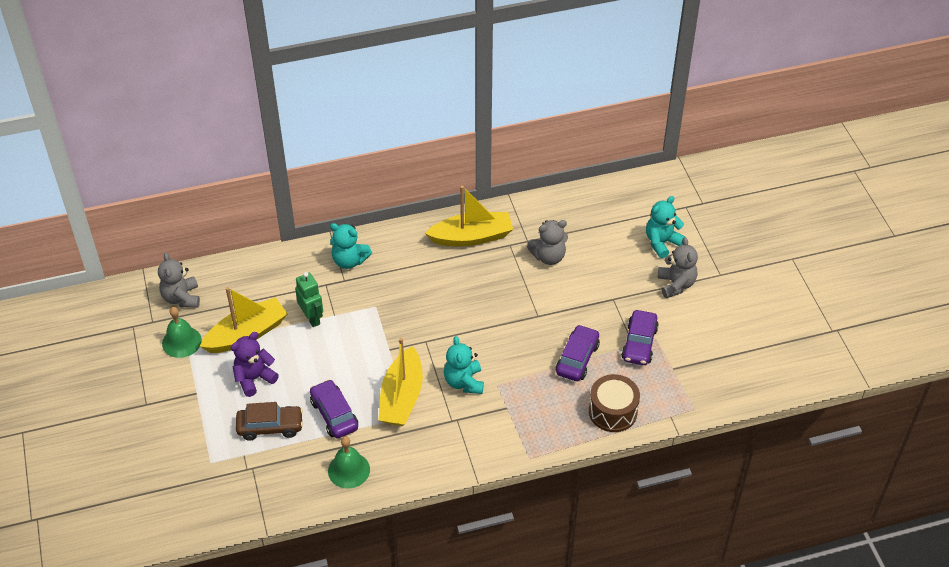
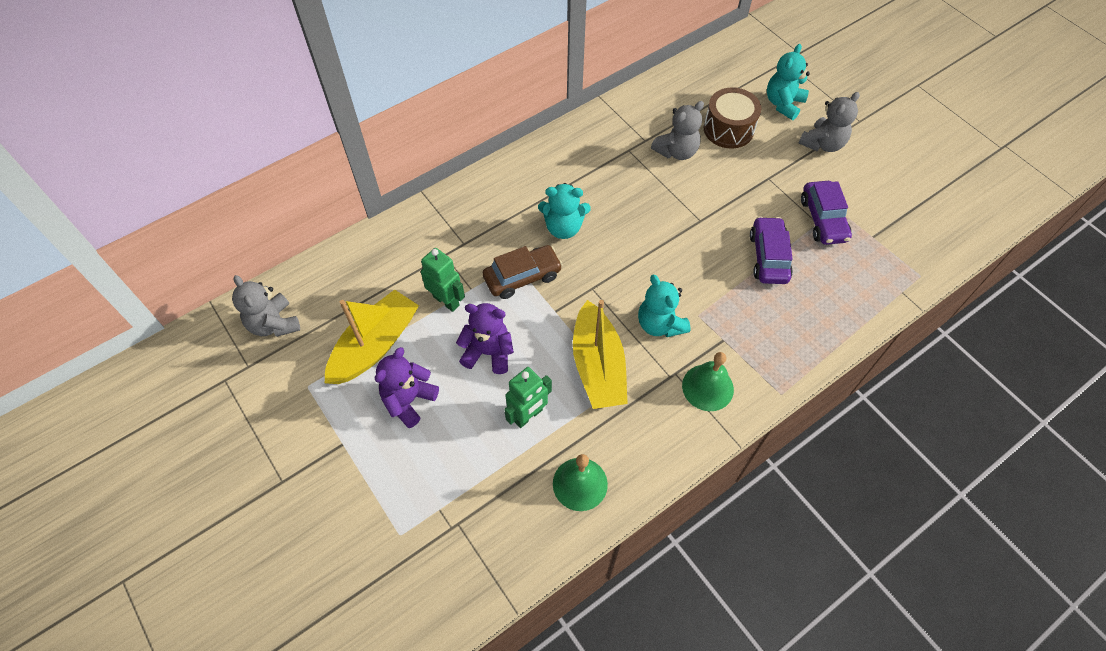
camera: 20 degrees left, 10 degrees up
(181, 342) = (296, 381): green bell -> green bell (707, 387)
(270, 427) = (456, 458): brown car -> brown car (522, 277)
(326, 363) = (488, 352): none -> purple teddy bear
(334, 414) = (528, 415): purple car -> green robot
(349, 261) = (459, 218): turquoise teddy bear -> turquoise teddy bear (563, 227)
(471, 237) = (583, 153): yellow boat -> none
(613, 411) = (840, 306): brown drum -> brown drum (728, 129)
(676, 284) = (822, 144): grey teddy bear -> grey teddy bear turned 75 degrees clockwise

